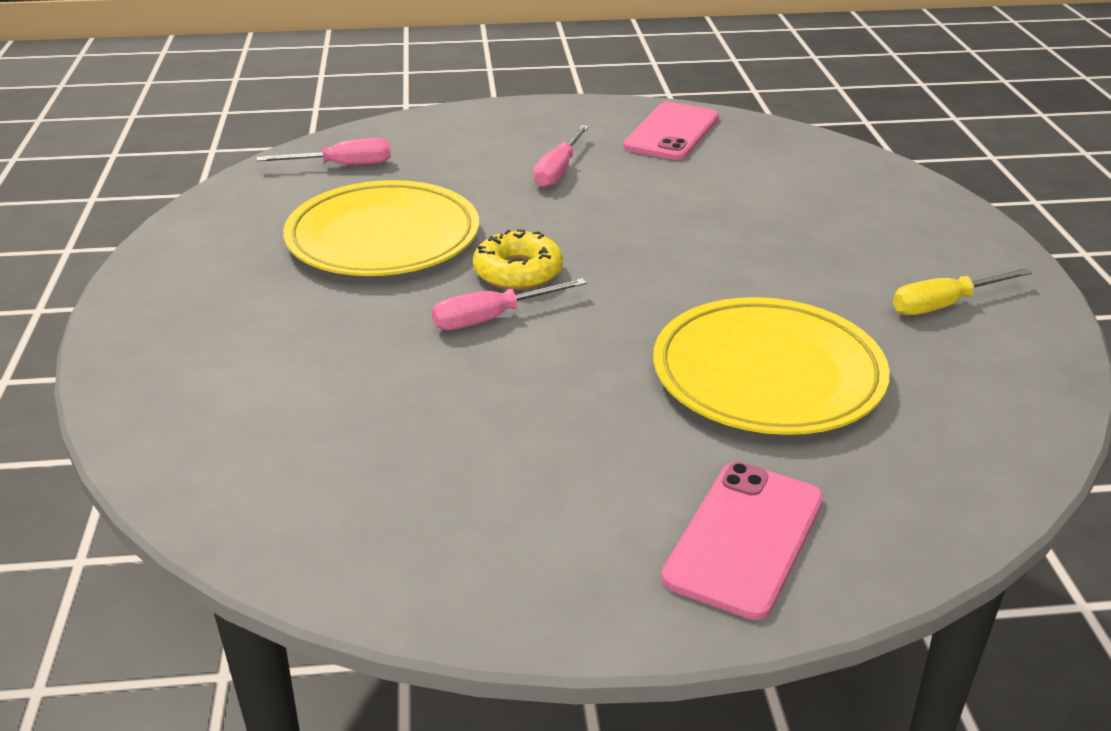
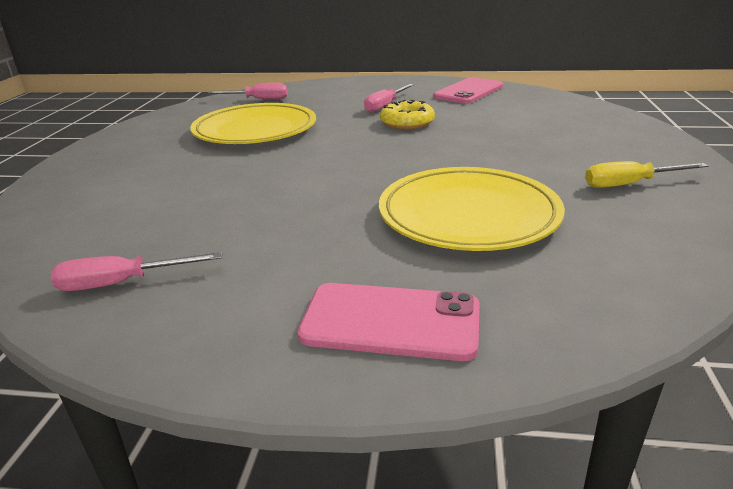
camera: 15 degrees right, 5 degrees down
(492, 318) = (291, 171): pink screwdriver -> pink screwdriver (122, 283)
(518, 271) = (326, 150): yellow donut -> yellow donut (407, 123)
(744, 538) = (390, 321): pink phone -> pink phone turned 60 degrees clockwise

